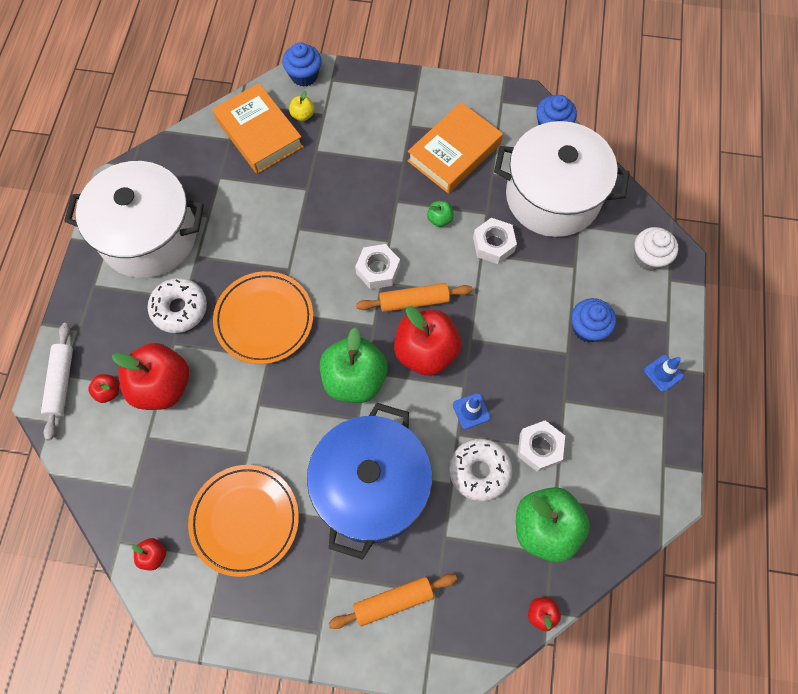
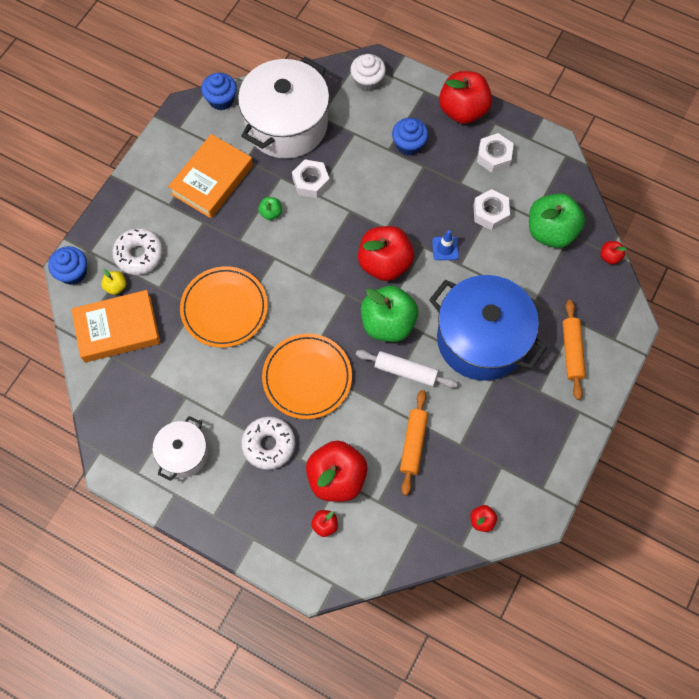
camera: 70 degrees left, 0 degrees up
(61, 383) = (301, 565): white rolling pin -> white rolling pin (405, 371)
(149, 236) = (184, 453): white pot -> white pot, size x0.52
(245, 520) = (476, 441): orange plate -> orange plate (224, 308)
(378, 270) = (298, 275): white nut -> white nut (494, 156)
(414, 301) = (337, 257): orange rolling pin -> orange rolling pin (413, 444)
(454, 152) = (212, 180): orange book -> orange book turned 60 degrees clockwise
(479, 471) = (494, 259): white donut -> white donut (139, 255)
(663, 373) = (463, 110): blue traffic cone -> red apple

